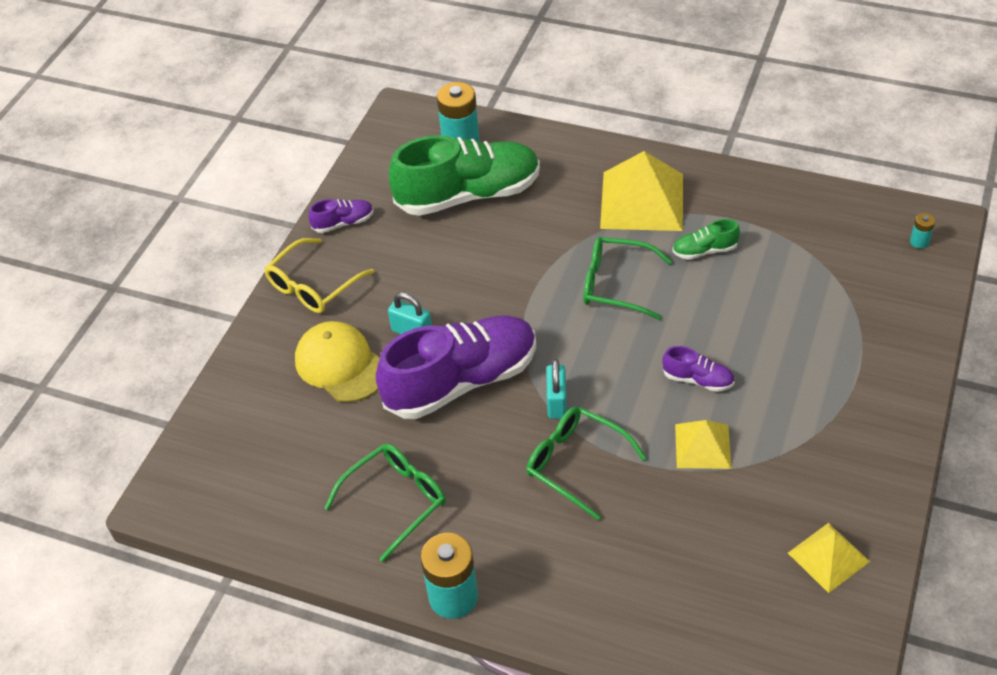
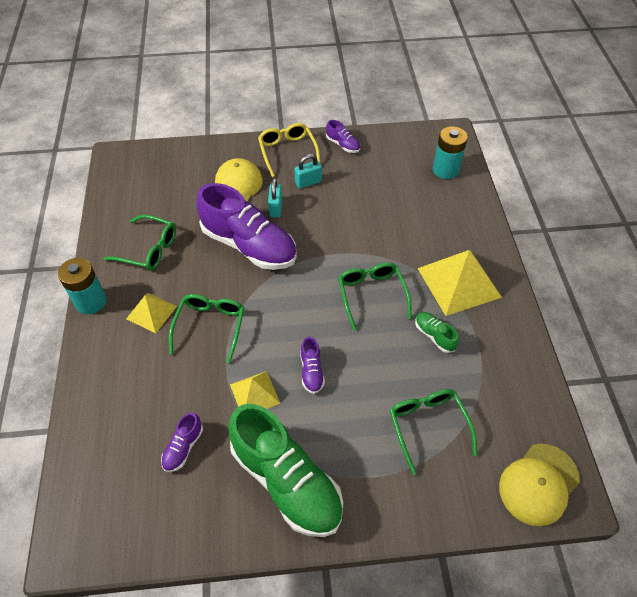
camera: 60 degrees right, 5 degrees up
(314, 285) = (288, 152): yellow glasses -> yellow glasses turned 60 degrees clockwise
(468, 195) = (402, 191): green shoe -> green shoe (286, 481)
(556, 402) = (255, 299): turquoise padlock -> turquoise padlock (308, 182)
(746, 542) = (183, 448): none -> purple shoe
(818, 301) = (428, 427): none -> green glasses
(828, 557) = (188, 506): yellow pyramid -> yellow pyramid (151, 312)
(919, 241) = (538, 484): turquoise battery -> yellow cap

